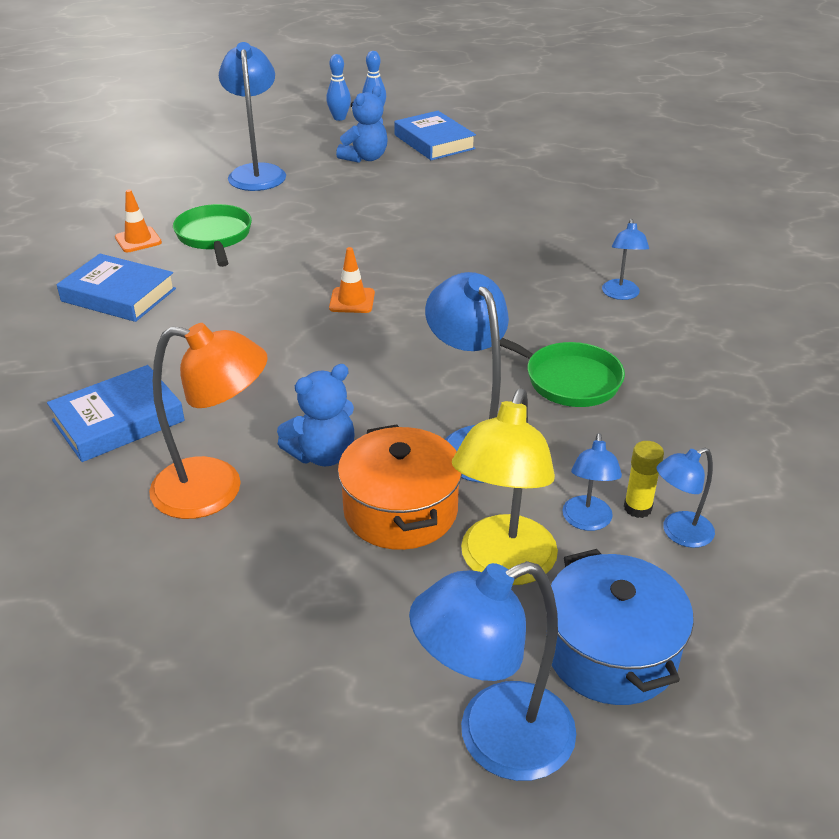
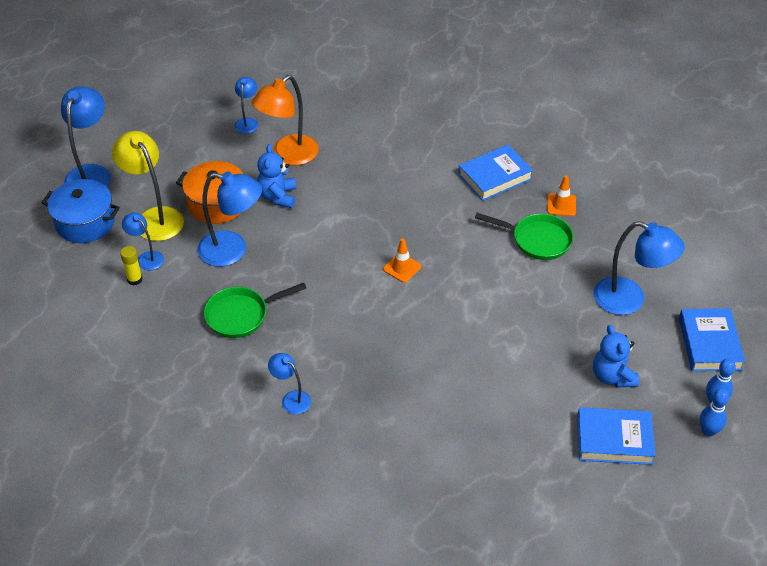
camera: 125 degrees right, 10 degrees up
(118, 420) = (370, 143): blue book -> blue book (709, 344)
(679, 533) = (107, 283): blue lamp -> blue lamp (247, 122)

